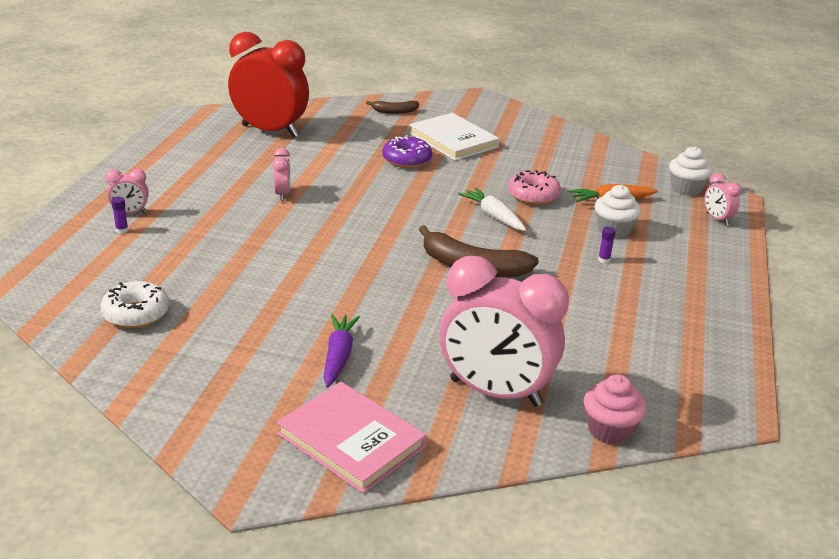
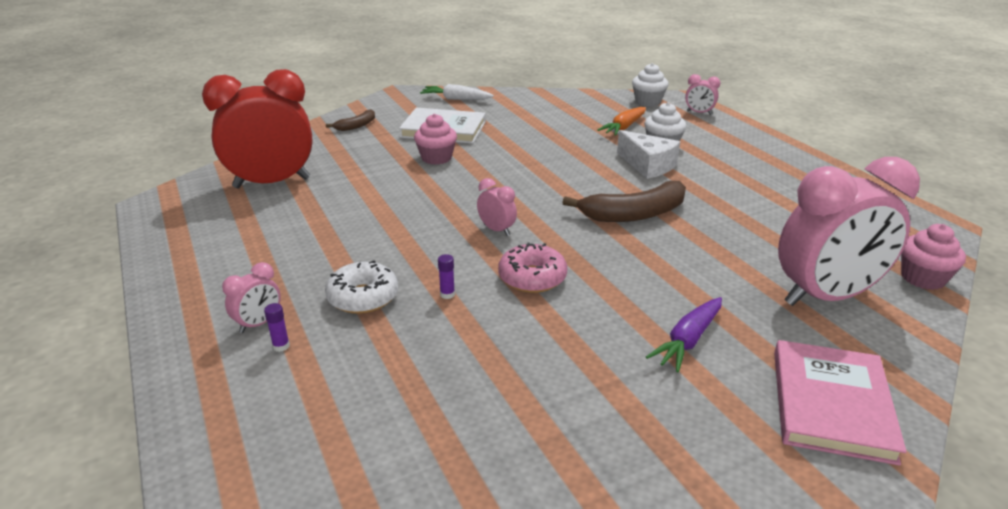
camera: 40 degrees left, 0 degrees up
(136, 314) = (454, 421): white donut -> white donut (363, 297)
(282, 194) = (385, 231): pink clock -> pink clock (496, 230)
(338, 356) = (688, 340): purple carrot -> purple carrot turned 105 degrees counterclockwise
(351, 440) = (831, 404): pink book -> pink book turned 75 degrees counterclockwise
(406, 160) = (436, 158): purple donut -> pink cupcake
(493, 216) = (576, 171): white carrot -> white carrot (456, 99)
(533, 196) = (573, 145): pink donut -> pink donut (532, 278)
(563, 239) = (648, 165): none -> white cheese
(604, 260) = (696, 167): purple glue stick -> purple glue stick (447, 294)

